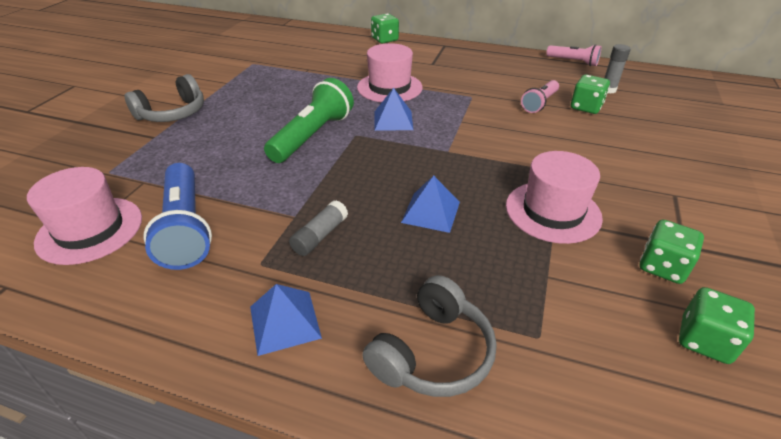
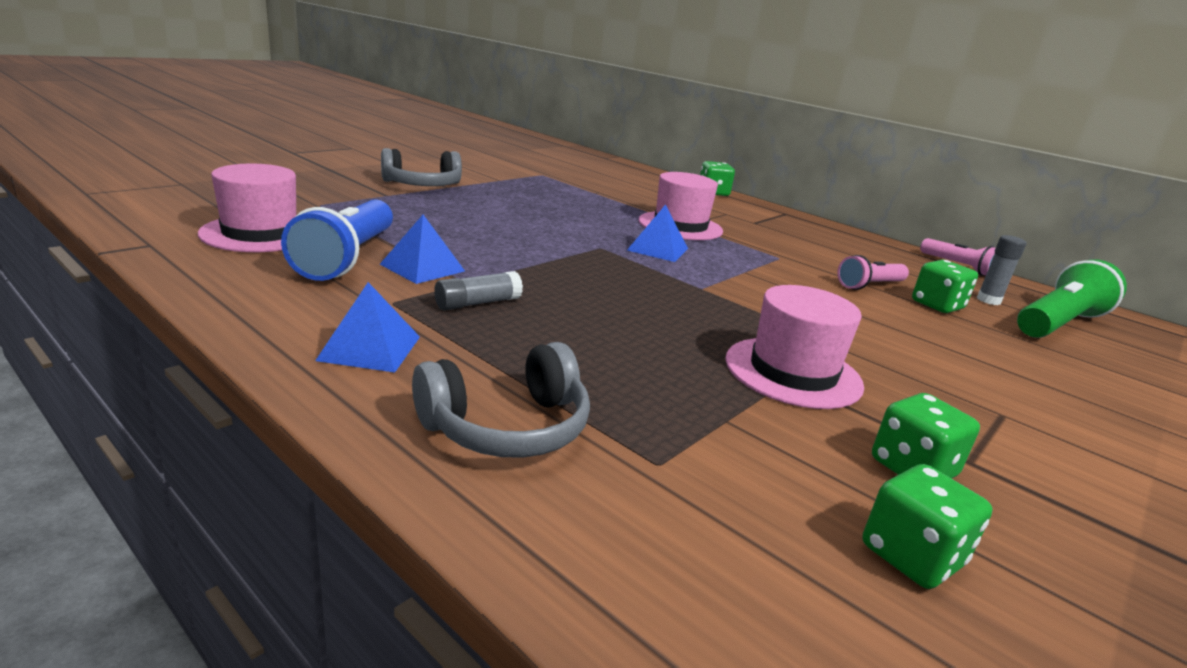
camera: 20 degrees right, 15 degrees down
(312, 136) = (550, 236): green flashlight -> green flashlight (1058, 323)
(431, 212) = (627, 325): blue pyramid -> blue pyramid (422, 267)

